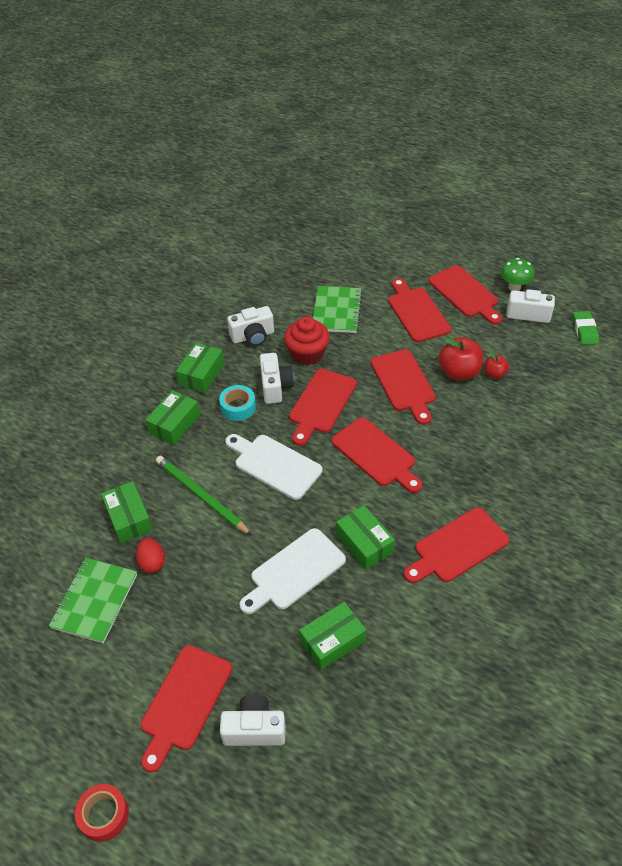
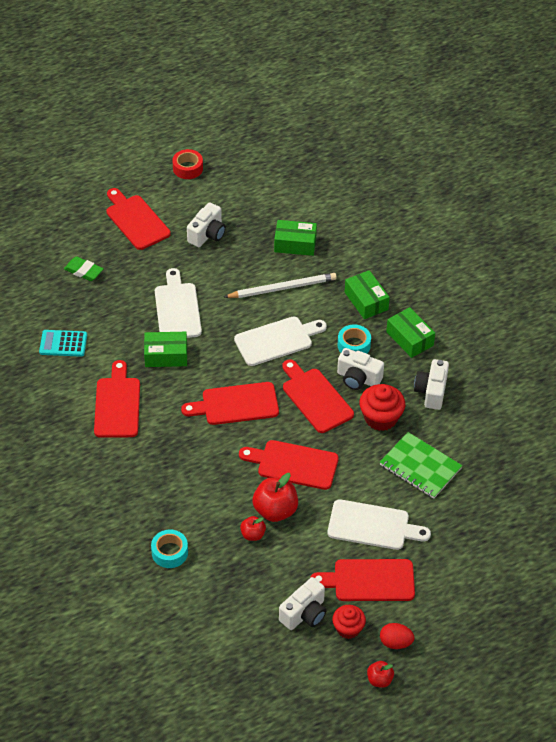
camera: 120 degrees right, 0 degrees up
(95, 601) = (241, 206): green notebook -> none
(104, 815) = (103, 166): red tape -> red tape (188, 168)
(152, 562) = (247, 242): red egg -> red egg (395, 642)
(201, 496) = (282, 288): green pencil -> white pencil
(254, 729) = (91, 243): white camera -> white camera (207, 234)
(332, 641) = (111, 302): green box -> none
(416, 312) = (373, 526): red cutting board -> white cutting board
(426, 651) = (63, 344): none -> turquoise calculator
(514, 287) = (348, 628): green mushroom -> red cupcake
(534, 256) = (379, 680): none -> red apple
(564, 415) = (169, 552): none -> turquoise tape
(584, 330) = (247, 643): green eraser -> green eraser (83, 271)

